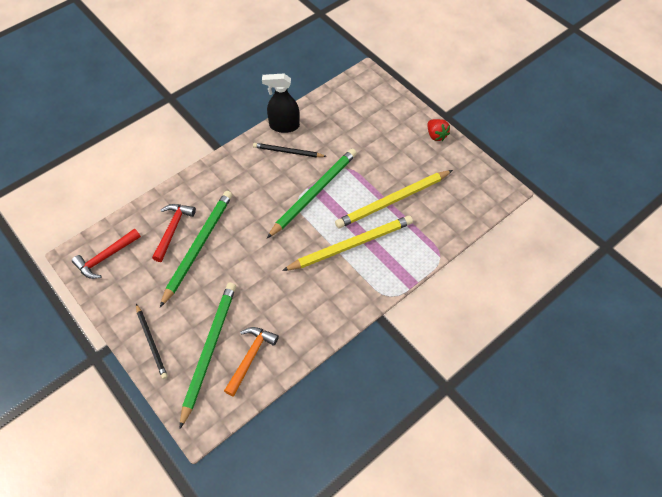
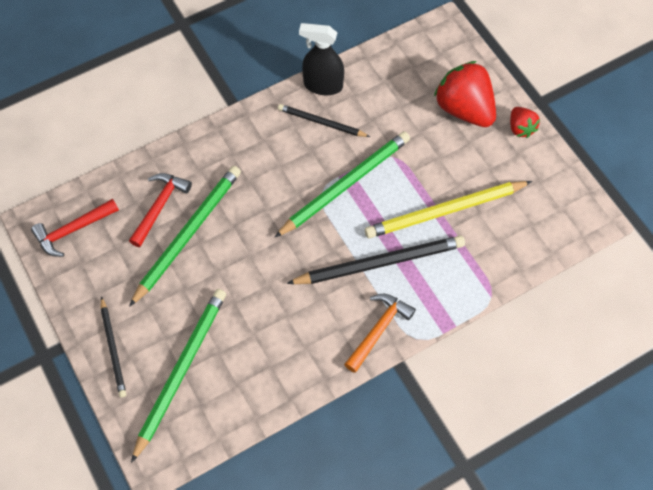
camera: 10 degrees right, 5 degrees up
(250, 357) = (229, 388): orange hammer -> orange hammer (378, 330)
(351, 245) = (380, 263): yellow pencil -> black pencil
(392, 128) = (464, 109): none -> red strawberry

